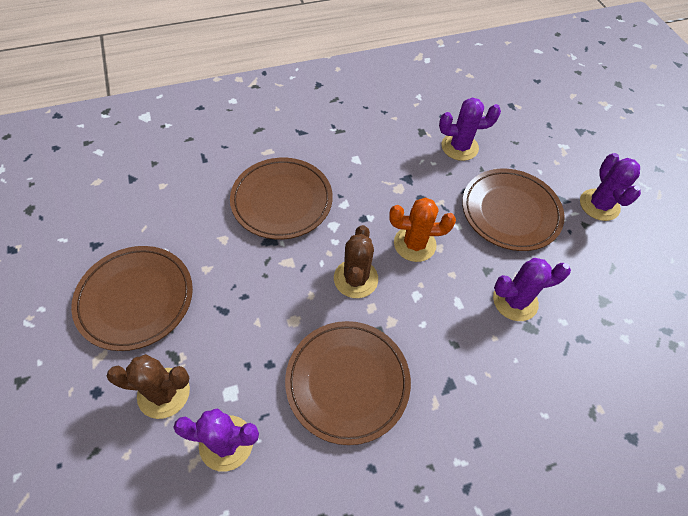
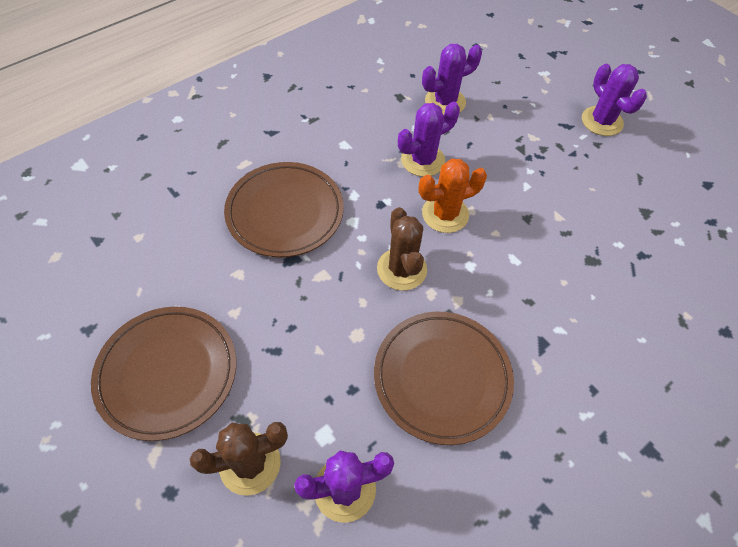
camera: 20 degrees left, 0 degrees up
(510, 212) = (523, 153): brown plate -> none
(515, 301) = (566, 239): purple cactus -> purple cactus (423, 160)

